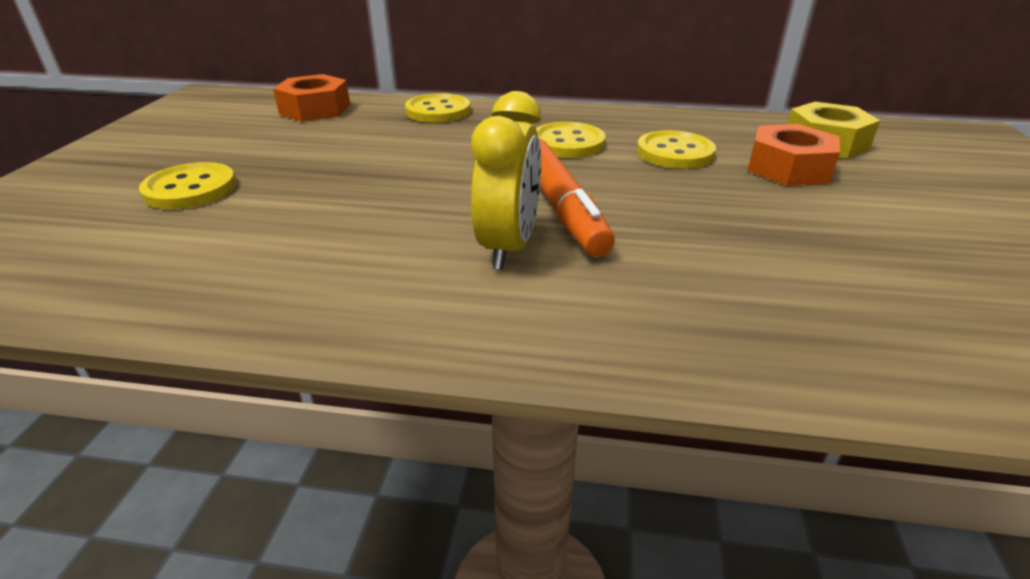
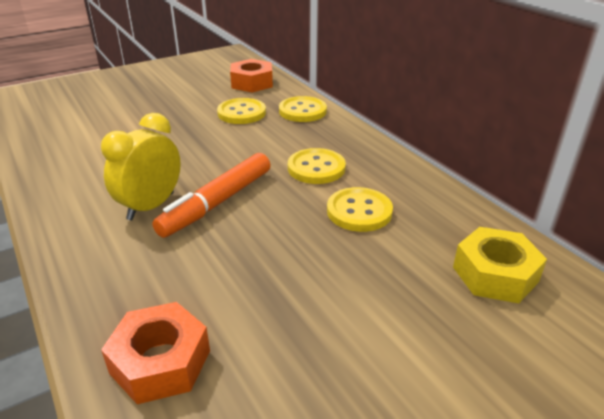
camera: 50 degrees right, 0 degrees up
(190, 189) = (125, 106): yellow button -> yellow button (241, 113)
(508, 247) = (151, 206): yellow clock -> yellow clock turned 150 degrees clockwise
(788, 168) = (403, 269): orange nut -> orange nut (160, 362)

